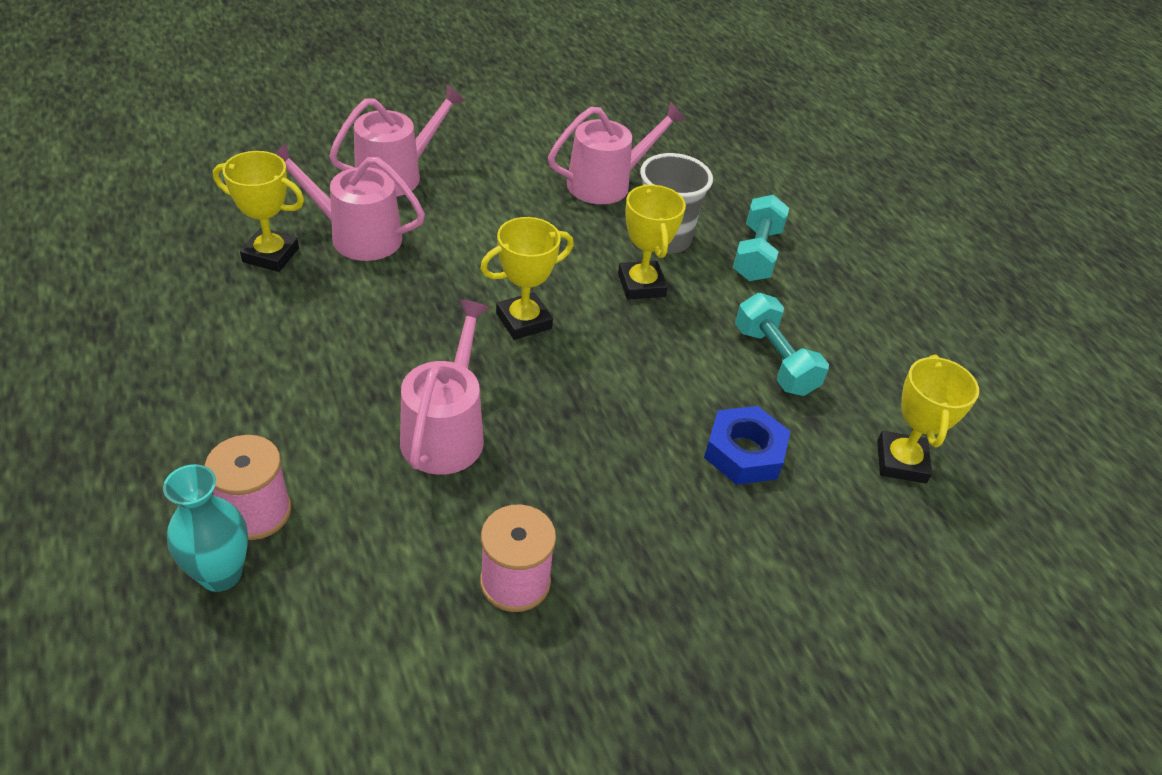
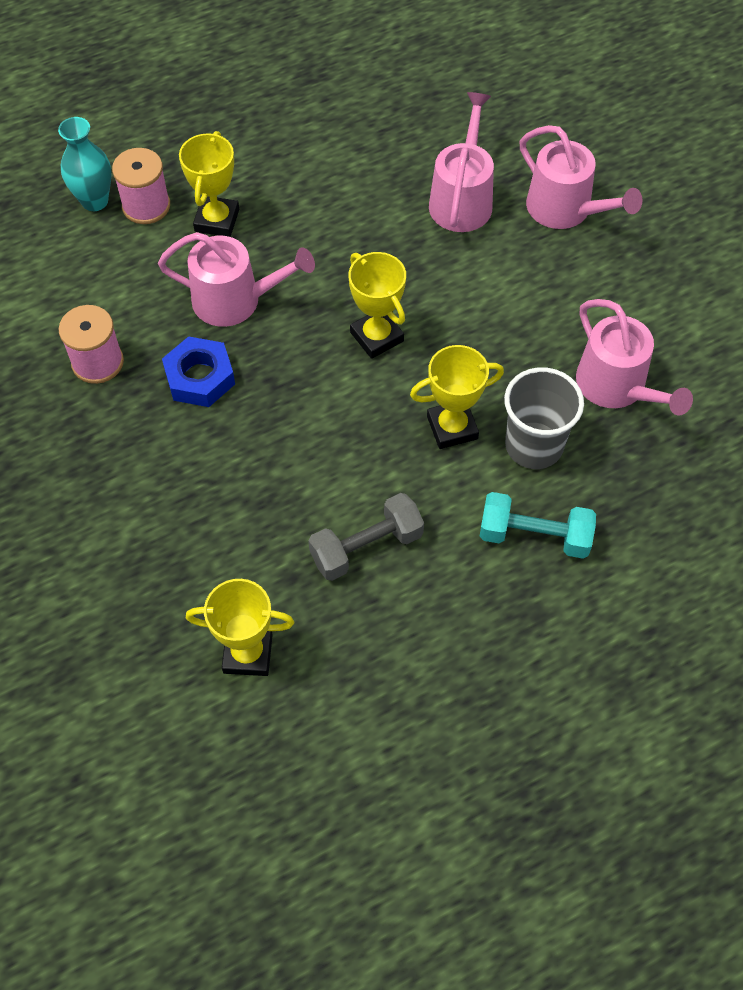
camera: 90 degrees right, 15 degrees up
(271, 255) = (418, 148): yellow trophy -> yellow trophy (217, 220)
(744, 452) = (242, 517): blue nut -> blue nut (200, 377)
(774, 360) = (366, 547): turquoise dumbbell -> grey dumbbell

